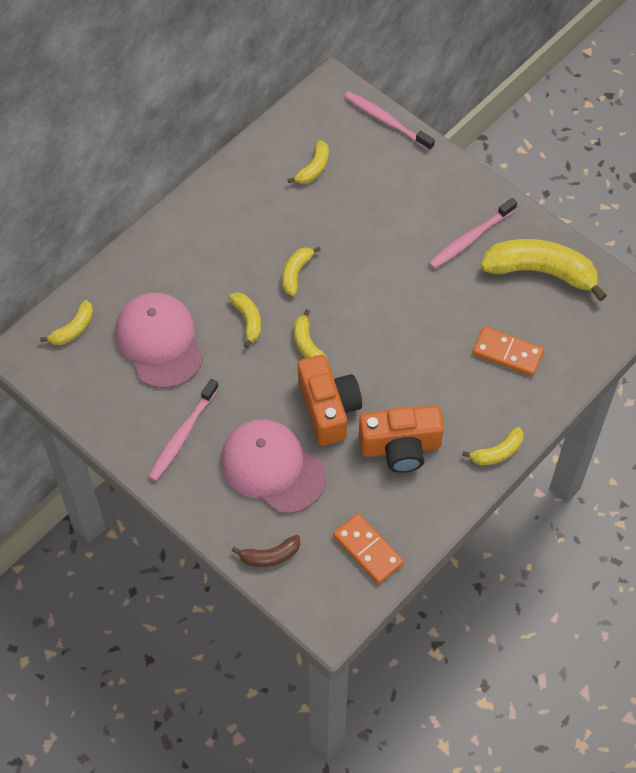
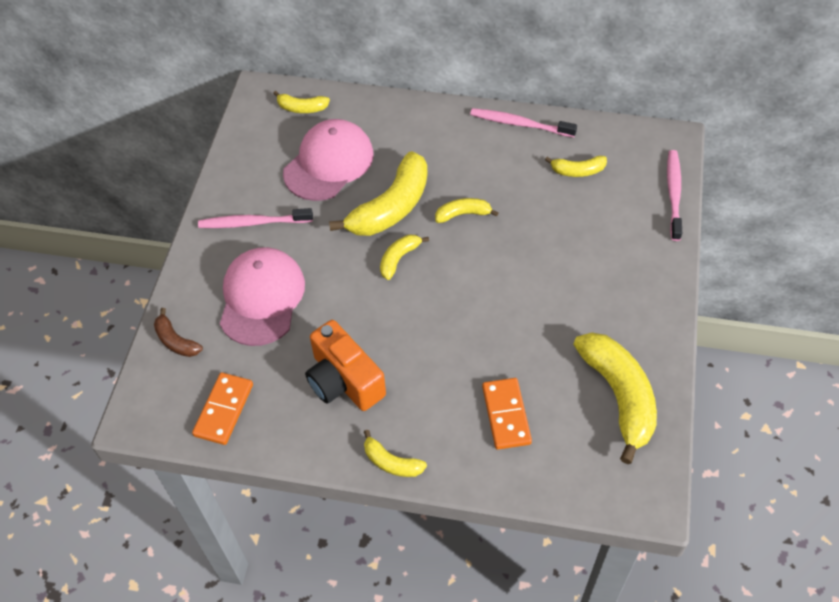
camera: 60 degrees right, 5 degrees down
(248, 320) = (391, 207): yellow banana -> yellow banana, size x2.02
(328, 408) = (346, 307): orange camera -> none
(471, 238) = (607, 320): pink toothbrush -> pink toothbrush (520, 124)

